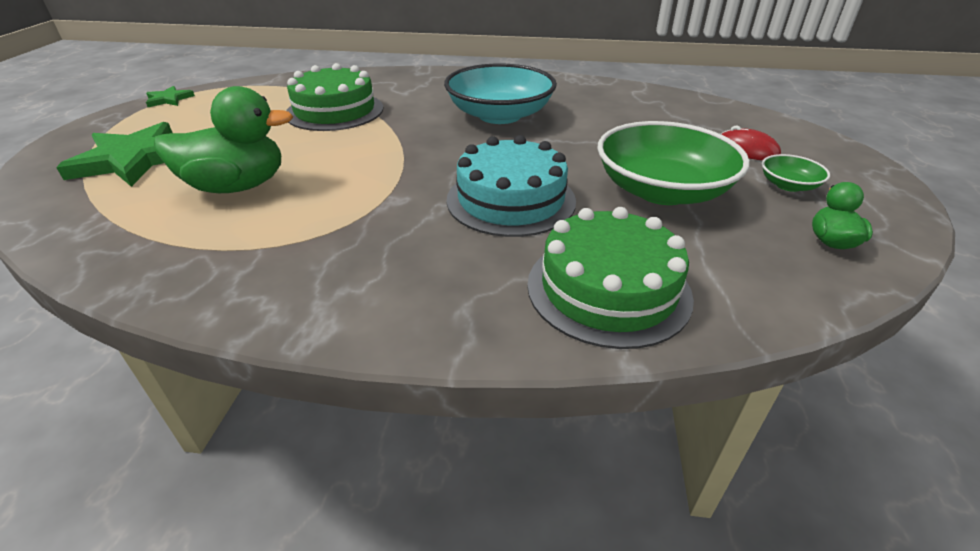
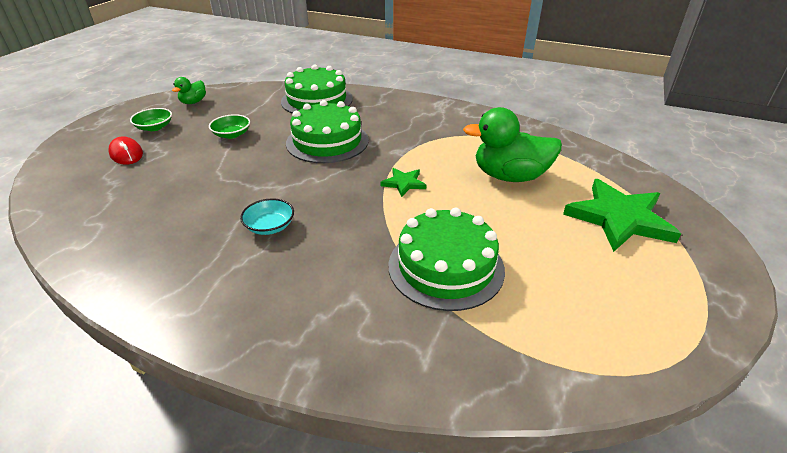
camera: 165 degrees left, 0 degrees up
(169, 99) = (692, 343): green star -> green star (404, 183)
(499, 115) = (270, 226): turquoise bowl -> turquoise bowl, size x0.45
(511, 200) = (327, 141): turquoise cake -> green cake
(662, 190) = (232, 134): green bowl -> green bowl, size x0.45

